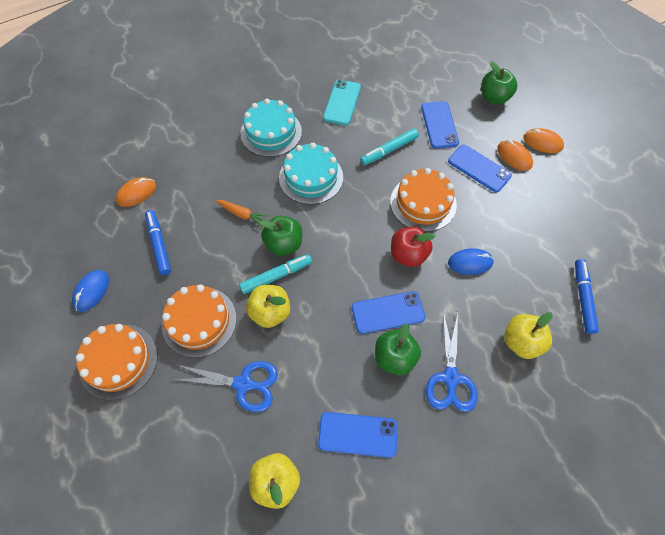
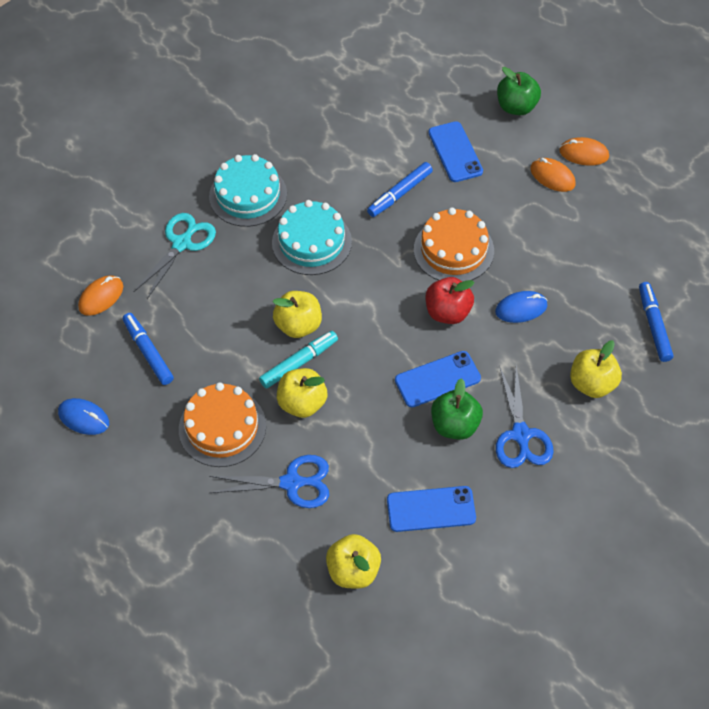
camera: 10 degrees left, 5 degrees down
(91, 291) = (84, 418): blue mouse -> blue mouse turned 75 degrees counterclockwise
(118, 361) = (141, 486): orange cake -> none
(210, 161) = (182, 243): none -> turquoise scissors
(242, 214) = (240, 300): orange carrot -> none
(284, 244) = (298, 325): green apple -> yellow apple
(342, 102) = (328, 143): turquoise phone -> none
(389, 150) = (400, 194): turquoise marker -> blue marker
(479, 168) = (512, 198): blue phone -> none

